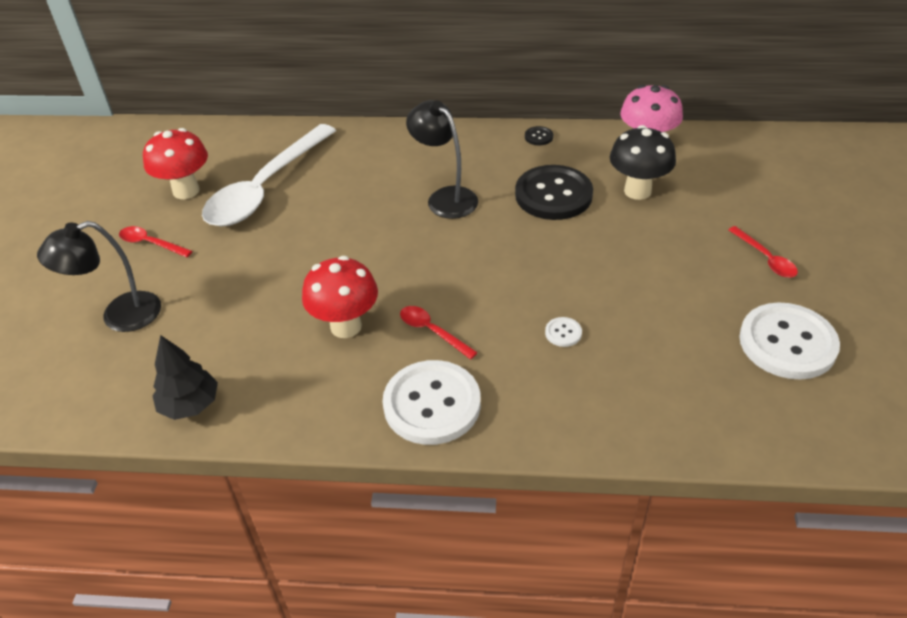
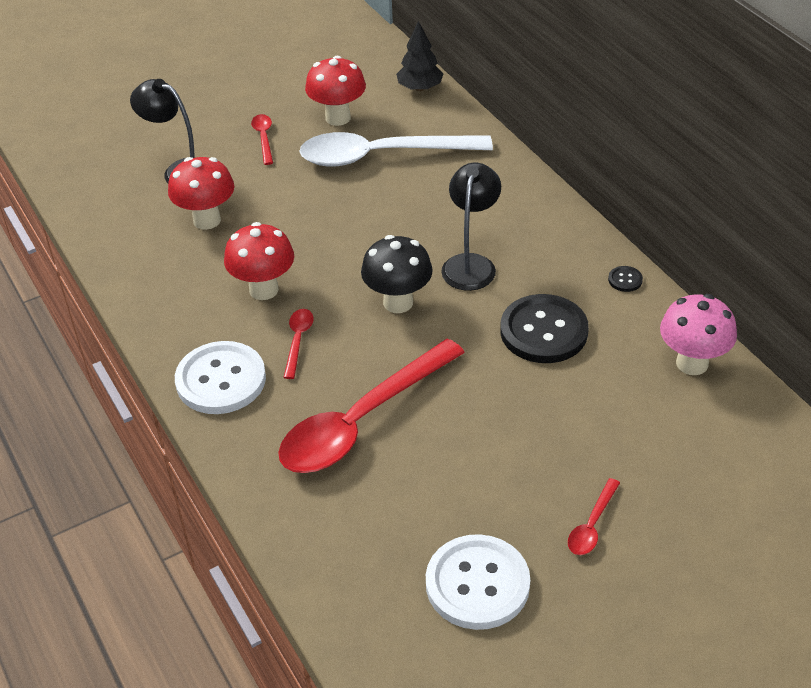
camera: 55 degrees right, 0 degrees up
(190, 405) = (127, 256): black tree -> black tree (420, 88)
(211, 326) = (207, 220): none -> red mushroom
(563, 333) = (362, 421): white button -> red spoon
(637, 191) = (609, 387): black mushroom -> black mushroom (398, 302)

